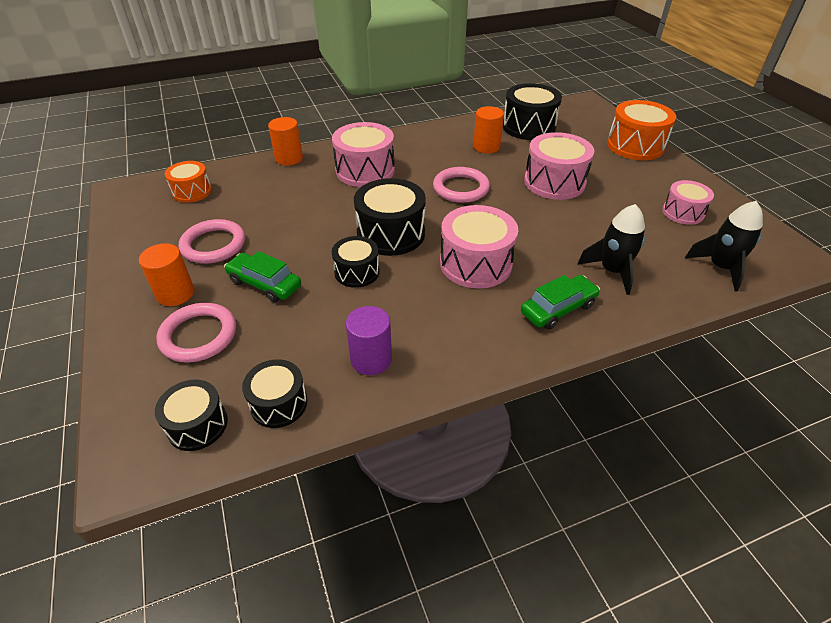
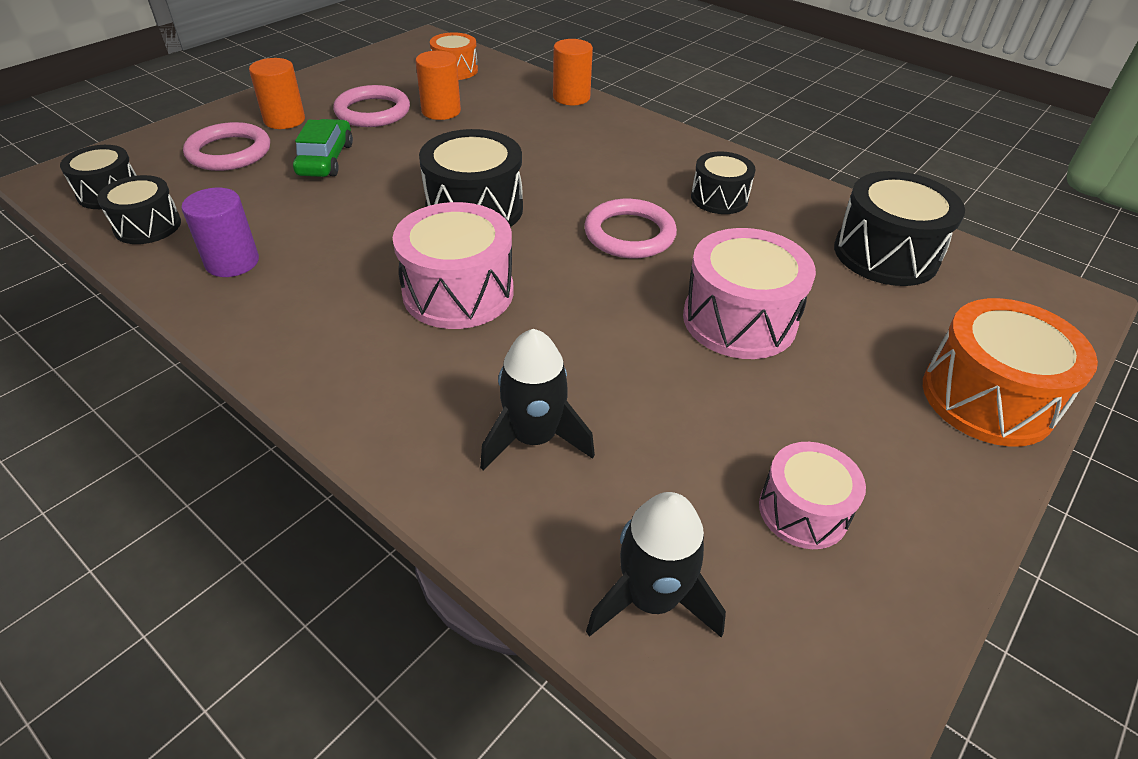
camera: 60 degrees right, 0 degrees up
(357, 272) = (381, 208): black drum -> black drum (719, 198)
(365, 170) = (597, 151): pink drum -> none
(486, 147) = (769, 228): orange cylinder -> orange cylinder (441, 111)
(558, 309) = (401, 394): green car -> none

